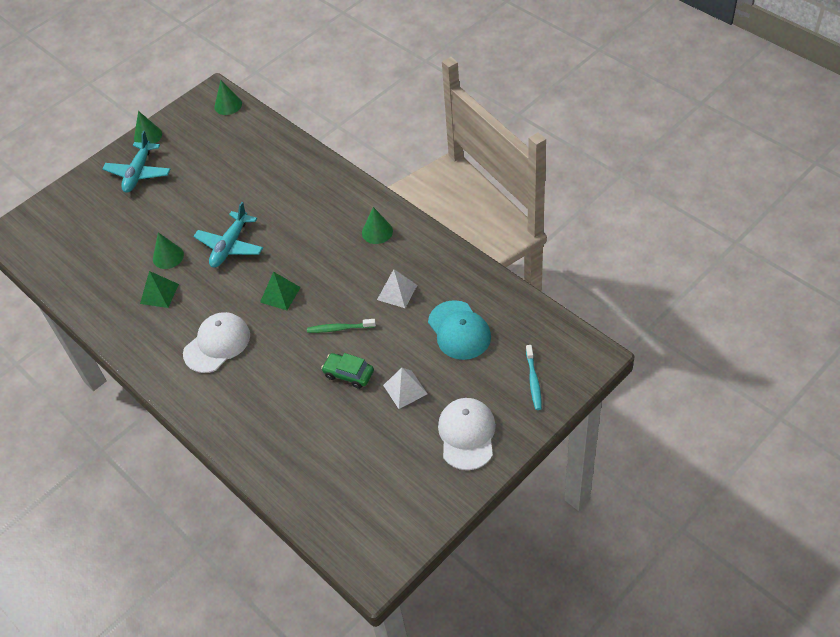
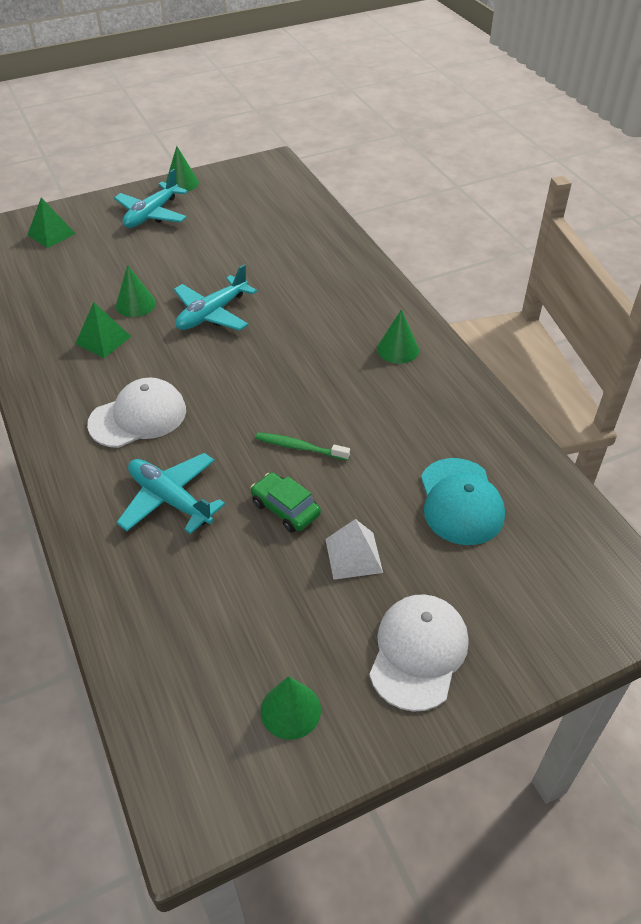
camera: 15 degrees right, 5 degrees down
(228, 105) = (283, 177): green cone -> green cone (290, 710)
(269, 394) = (170, 499): none -> turquoise plane
(280, 294) = (244, 384): green pyramid -> green pyramid (51, 234)
(397, 292) = (394, 427): white pyramid -> none
(533, 381) = (547, 608): turquoise toothbrush -> none

